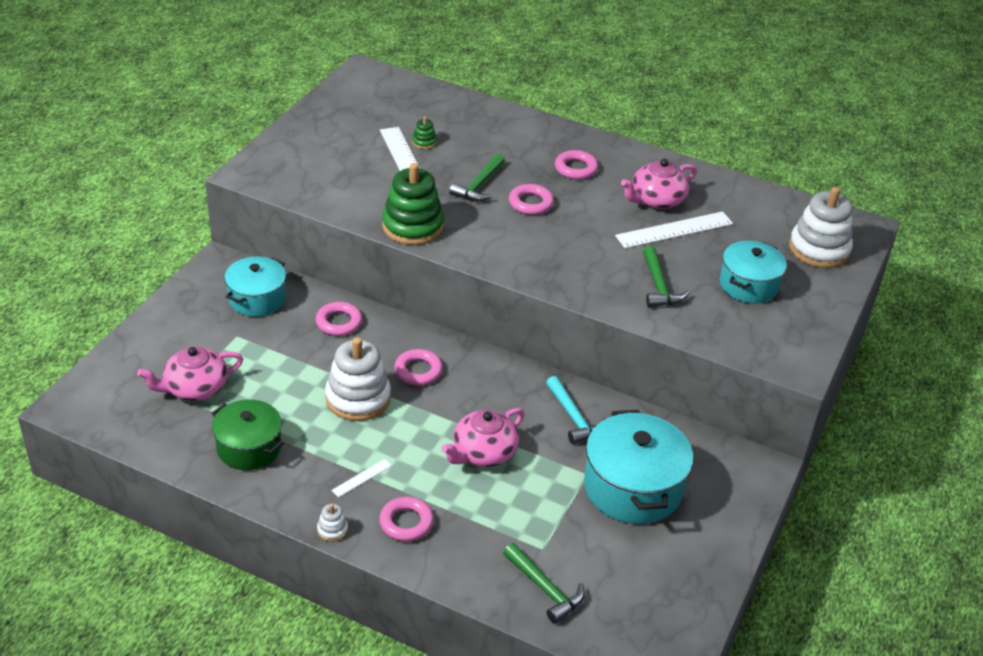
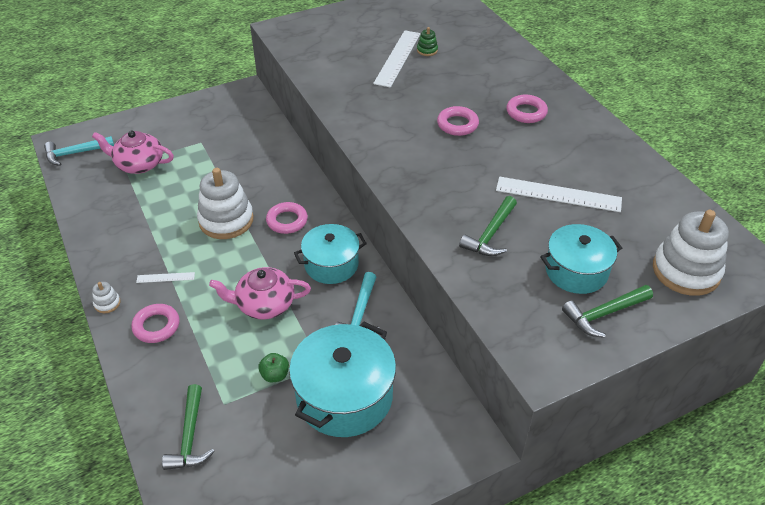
camera: 40 degrees right, 5 degrees up
(103, 410) = (75, 153): none -> turquoise hammer
(249, 447) = (124, 219): green pot -> none
(257, 299) = (240, 123): turquoise pot -> turquoise pot (331, 264)
(339, 322) = (273, 162): pink ring -> none
(412, 226) = (347, 106): green stacking toy -> none
(479, 185) = (432, 96): green hammer -> green hammer (604, 314)
(559, 503) = (275, 375): none -> green apple
(656, 200) = (570, 163): pink teapot -> none

